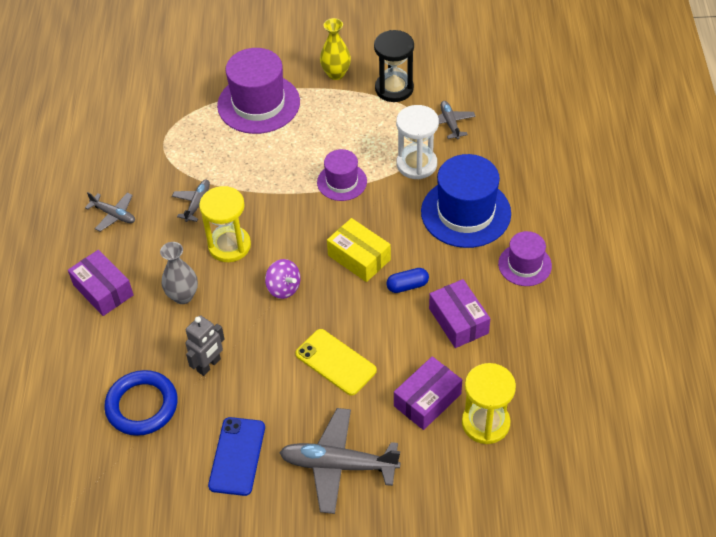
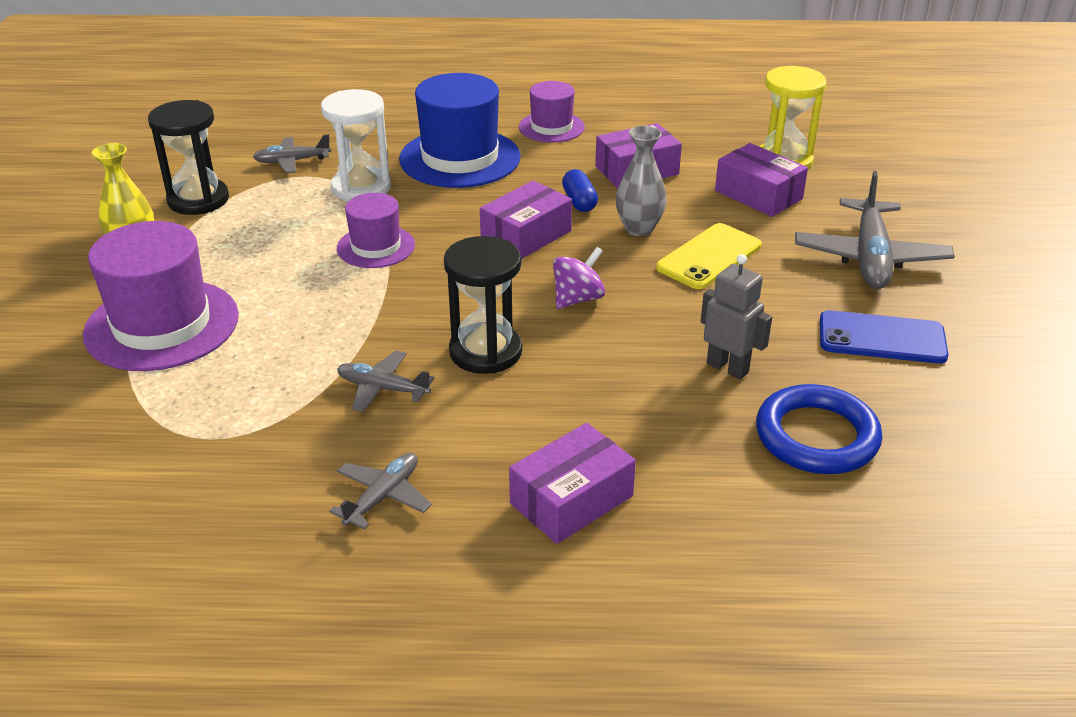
camera: 90 degrees left, 15 degrees down
(183, 296) = (589, 399): grey vase -> grey vase (639, 229)
(229, 246) = (485, 352): yellow hourglass -> black hourglass
(359, 257) = (526, 235): yellow box -> purple box

